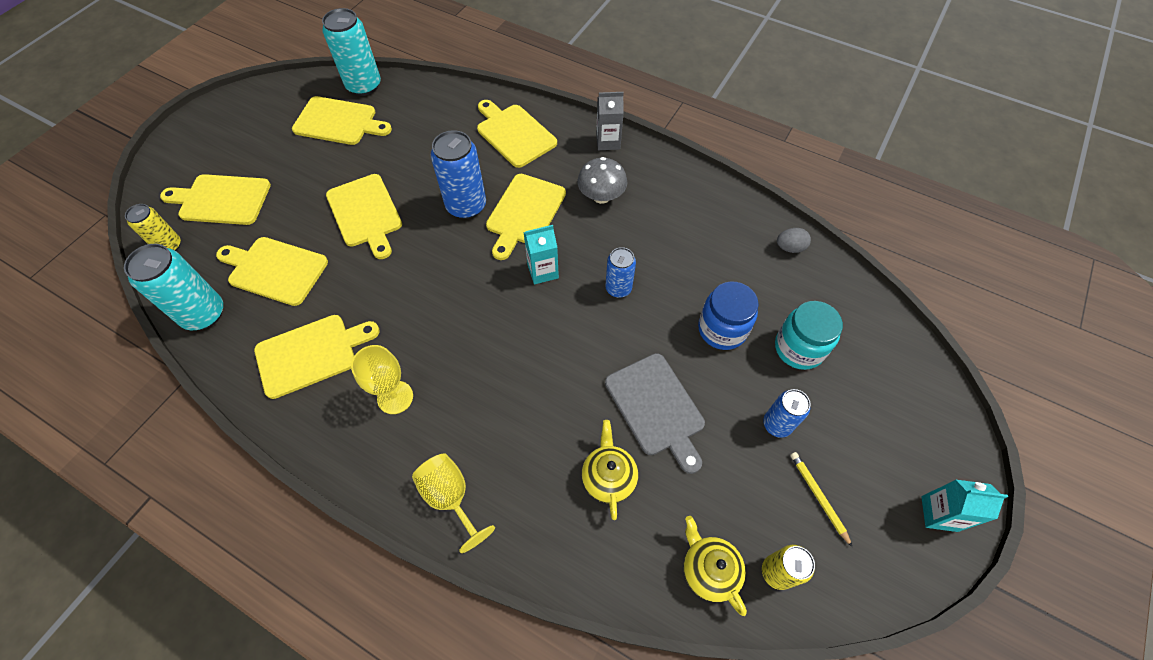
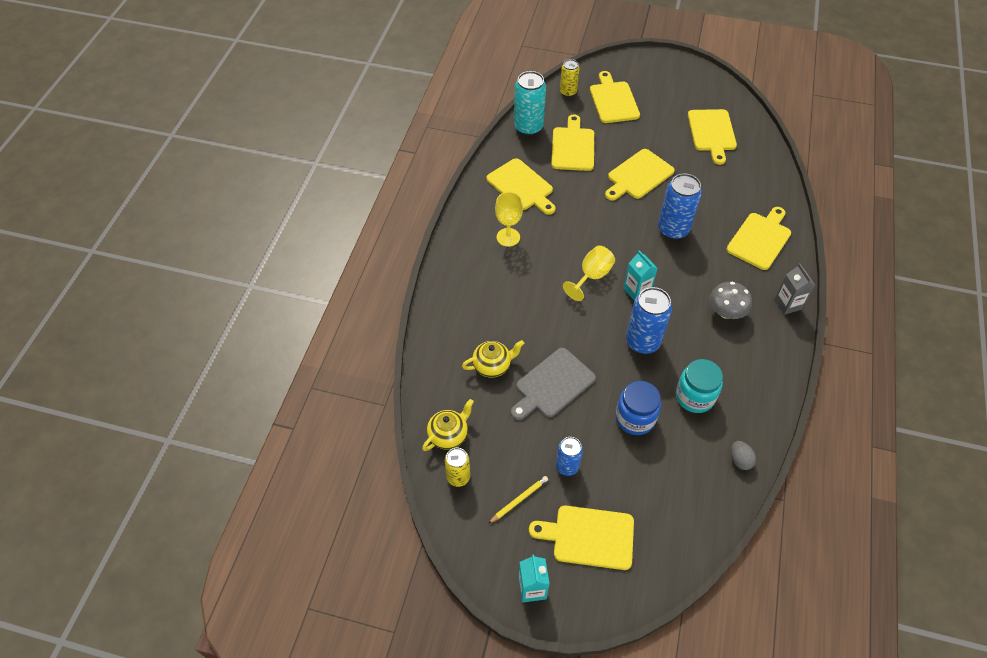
camera: 75 degrees right, 5 degrees down
(364, 86) = (755, 134): turquoise can -> none
(451, 497) = (454, 285): yellow goblet -> yellow goblet (591, 276)
(524, 213) = (684, 266): yellow cutting board -> yellow cutting board (589, 537)
(618, 288) = (642, 341): blue can -> blue can, size x1.67
(799, 348) = (640, 476): turquoise jar -> turquoise jar (695, 396)

